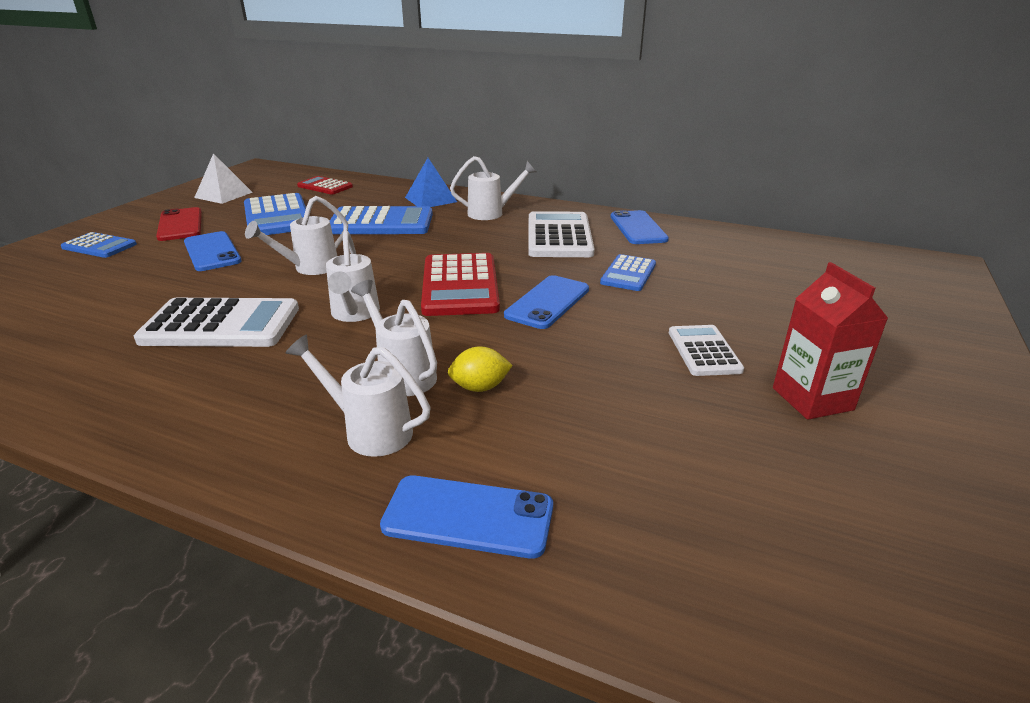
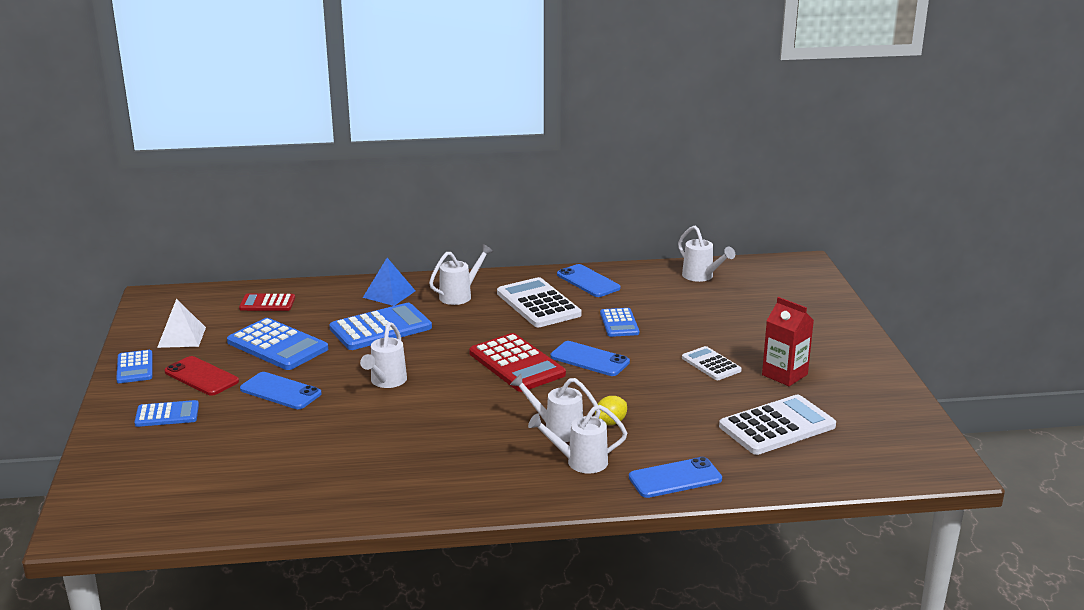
camera: 30 degrees left, 5 degrees down
(152, 207) = (135, 367): none -> blue calculator
(221, 325) = (392, 438): white calculator -> white calculator (777, 426)
(354, 314) = (473, 404): white watering can -> white watering can (701, 276)
(547, 302) = (589, 359): blue phone -> blue phone turned 60 degrees counterclockwise

